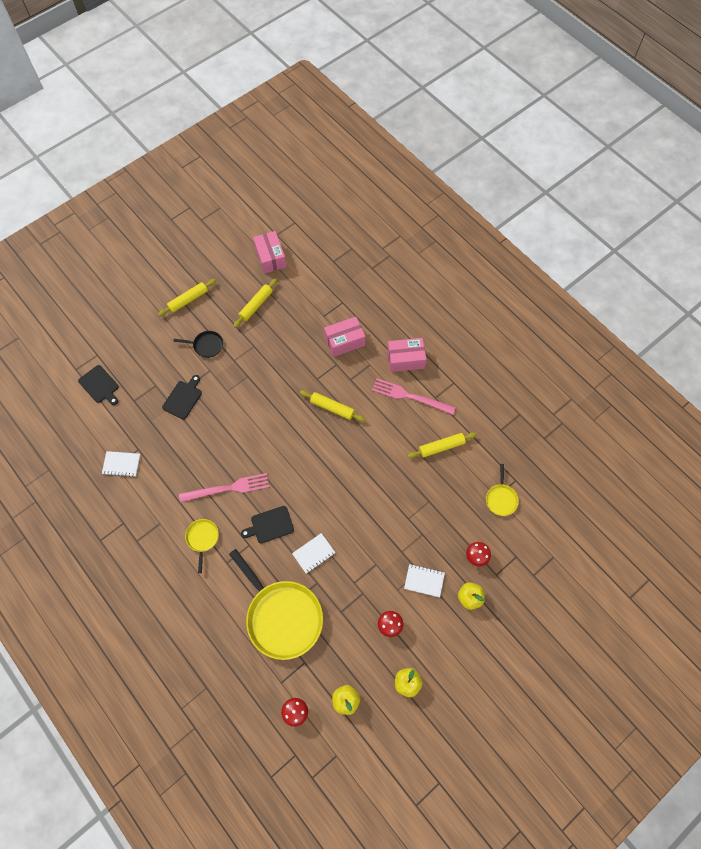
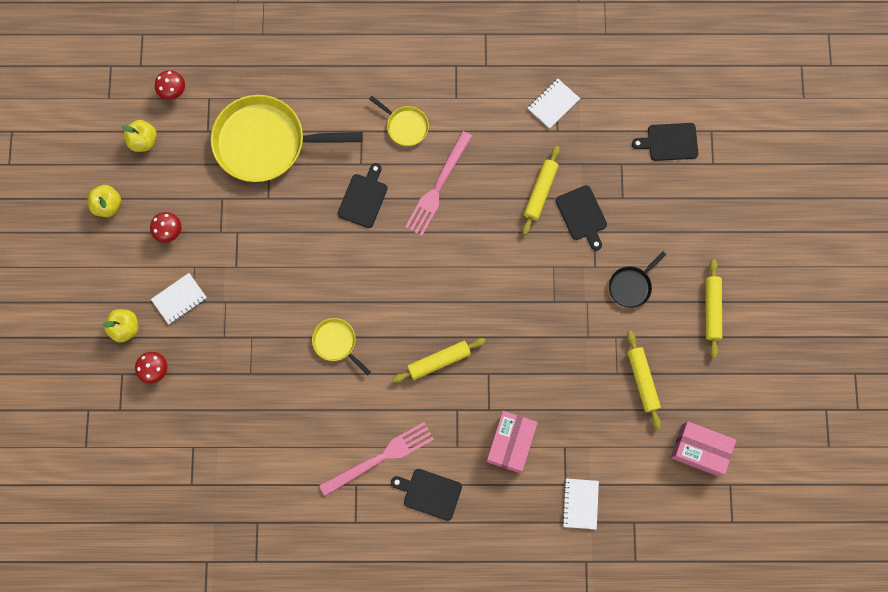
camera: 130 degrees right, 10 degrees up
(314, 553) = (298, 217): white notebook -> white notebook (580, 504)
(405, 359) = (429, 493): pink box -> black cutting board
(441, 447) = (294, 439): yellow rolling pin -> yellow rolling pin (540, 192)
(501, 499) = (187, 450): yellow pan -> yellow pan (336, 342)

